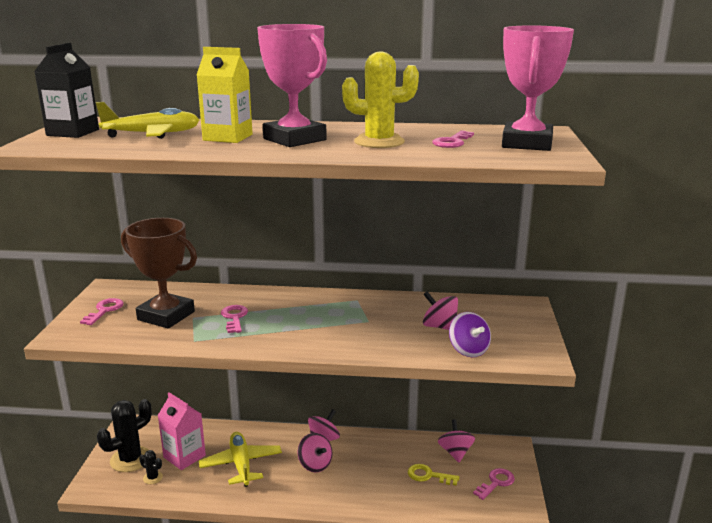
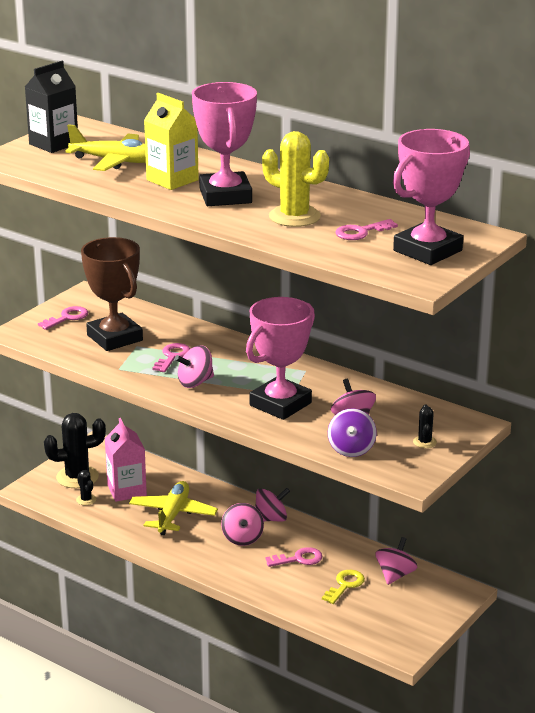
camera: 30 degrees right, 5 degrees up
(277, 333) = (195, 382): none -> pink spinning top
(369, 331) = (280, 404): none -> pink trophy
(428, 475) = (345, 585): yellow key -> yellow key turned 75 degrees clockwise
(496, 483) = (407, 615): pink key -> pink key (298, 559)
(513, 328) = (424, 442): none -> black cactus

